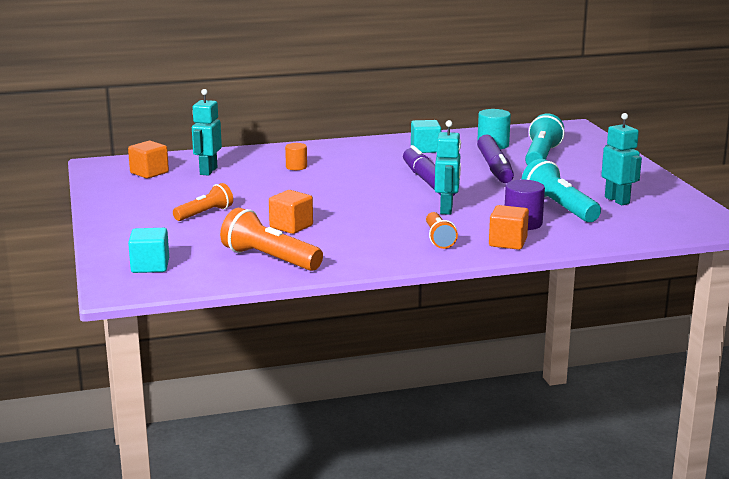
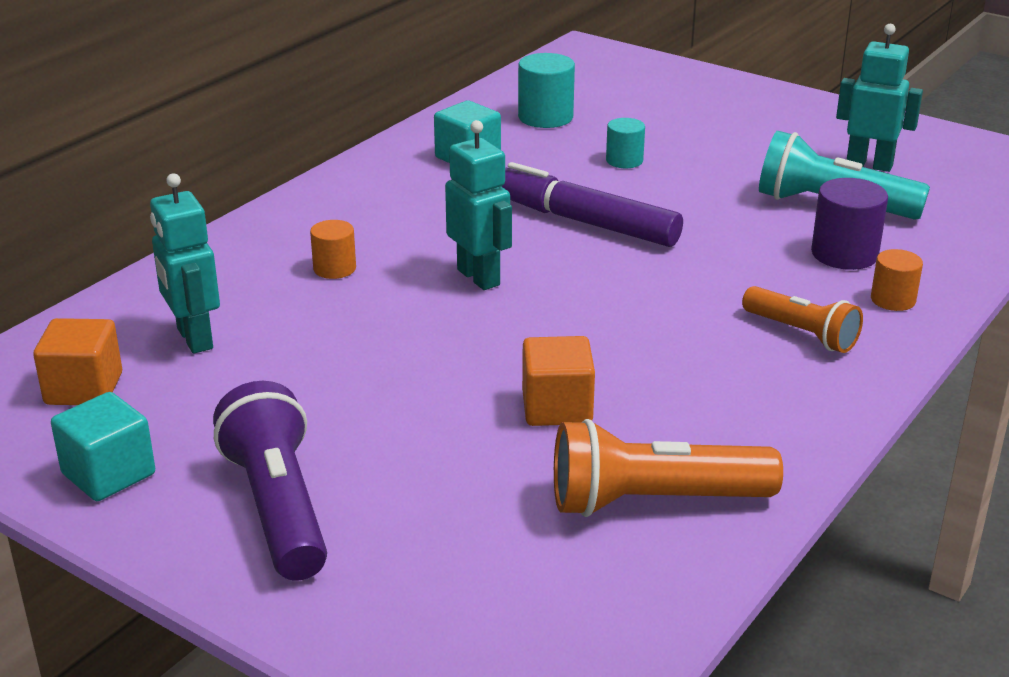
camera: 40 degrees left, 10 degrees up
(148, 218) = (278, 507): none -> purple flashlight
(150, 266) = (490, 631): turquoise cube -> turquoise cube (108, 474)
(205, 213) = (363, 445): orange flashlight -> none
(447, 209) = (707, 269): turquoise robot -> turquoise robot (479, 277)
(494, 168) = (624, 161): purple marker -> turquoise cylinder
(507, 242) = (893, 300): orange cube -> orange cylinder
(541, 157) = (644, 118): turquoise flashlight -> none

